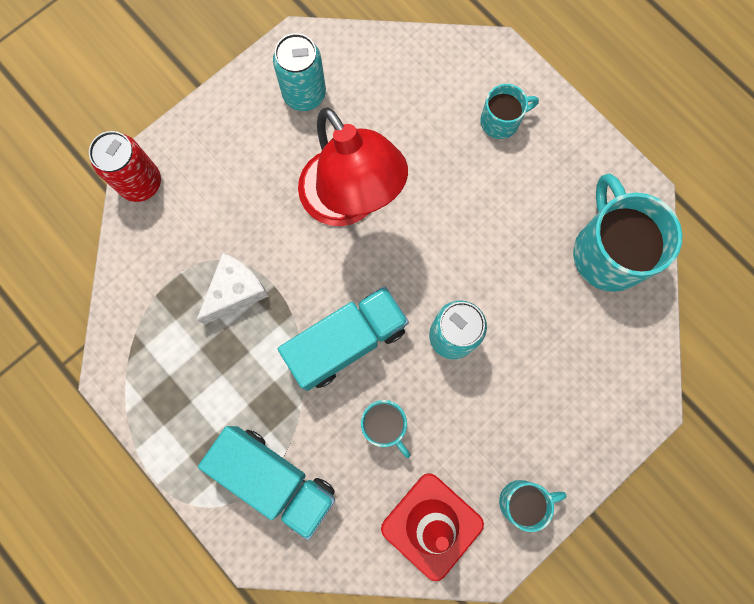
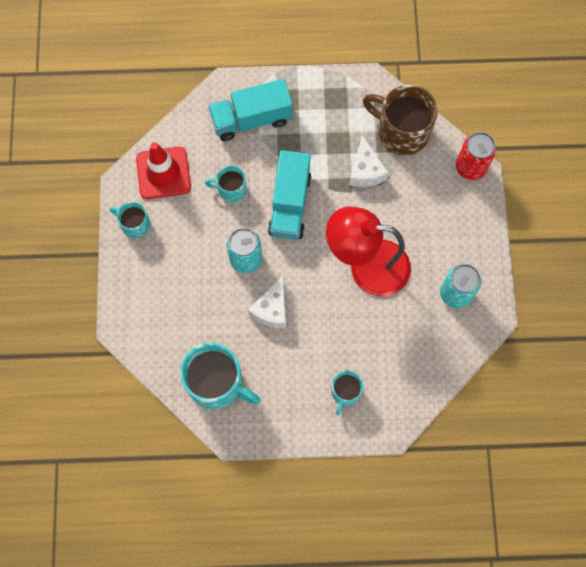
camera: 130 degrees right, 5 degrees down
(153, 290) = (401, 131): none -> brown mug
(482, 262) = (272, 309): none -> white cheese
(522, 501) = (135, 224): turquoise mug -> turquoise mug turned 90 degrees clockwise

